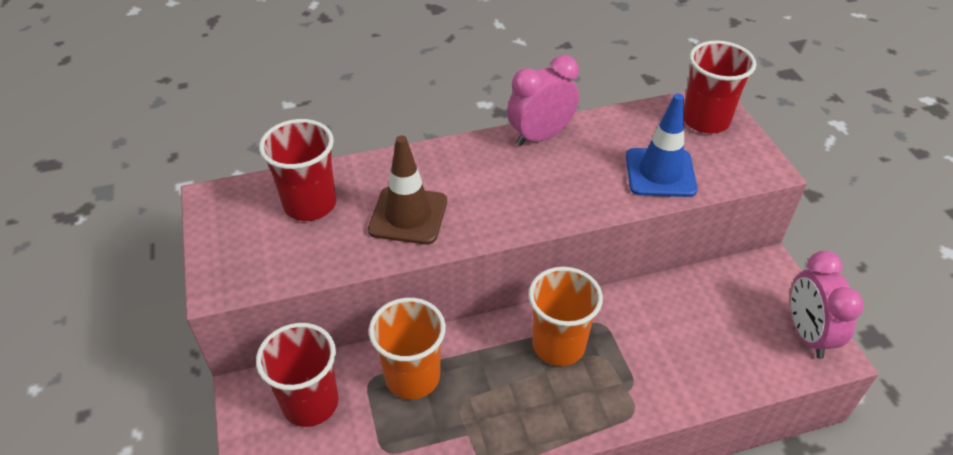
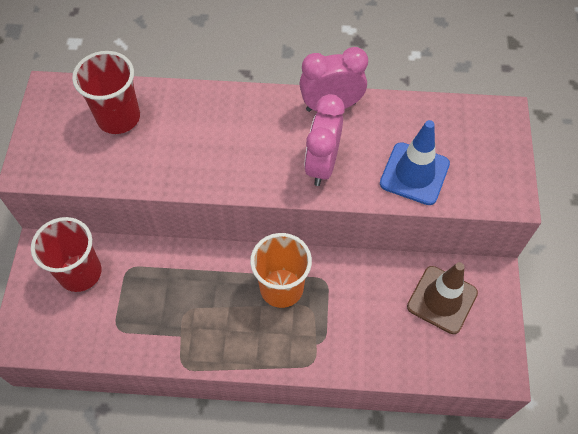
camera: 20 degrees right, 15 degrees up
(408, 215) = (188, 151): brown traffic cone -> brown traffic cone (442, 300)
(412, 377) = (160, 277): orange cup -> none
(705, 120) = (485, 132): red cup -> none
(807, 334) = (489, 347): pink clock -> pink clock (322, 164)

